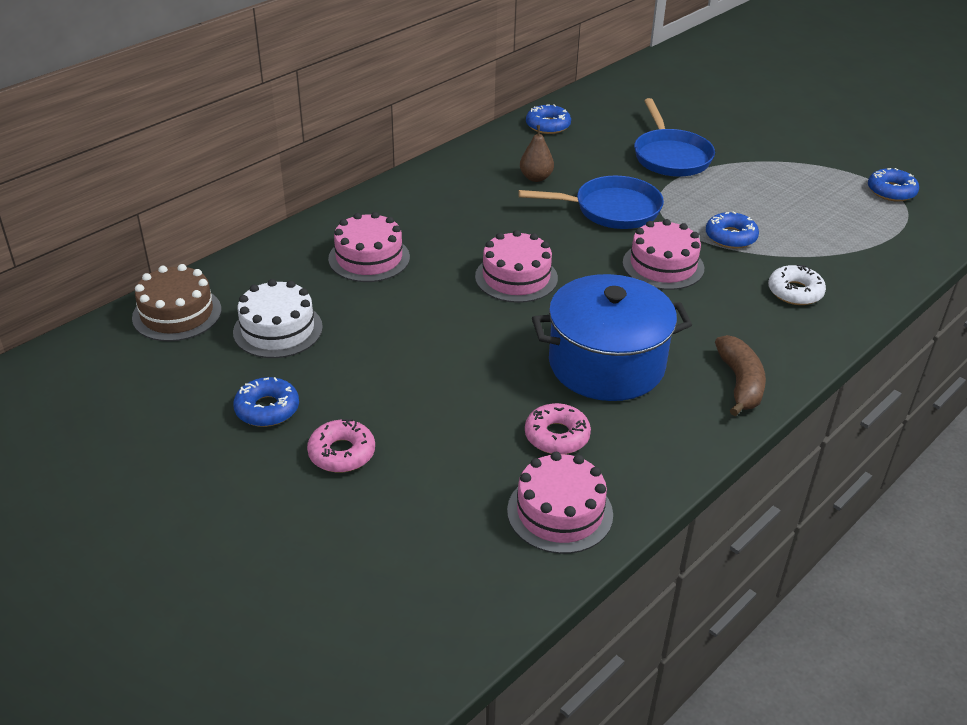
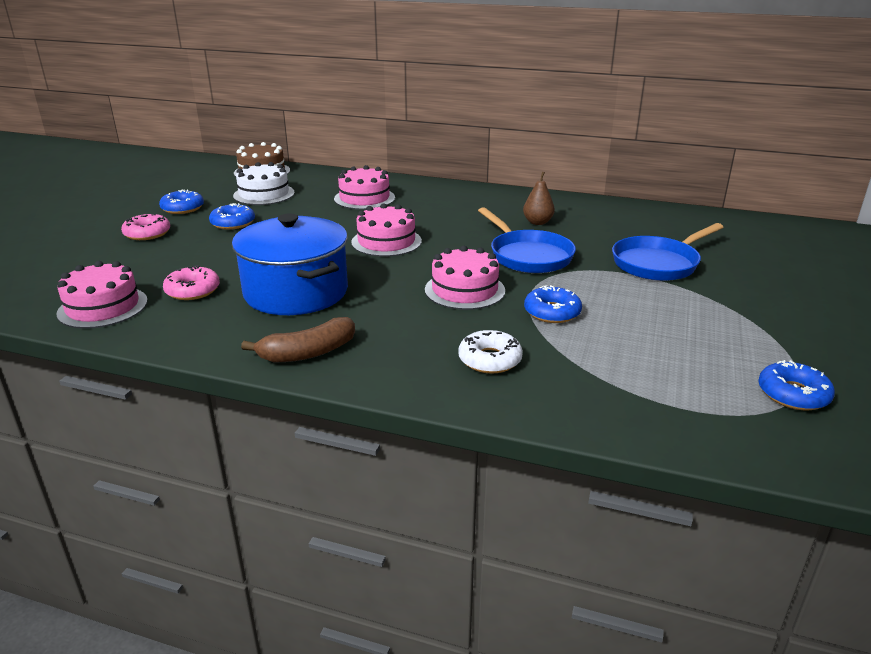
camera: 65 degrees right, 10 degrees down
(548, 125) = (626, 211): blue donut -> blue donut (233, 223)

